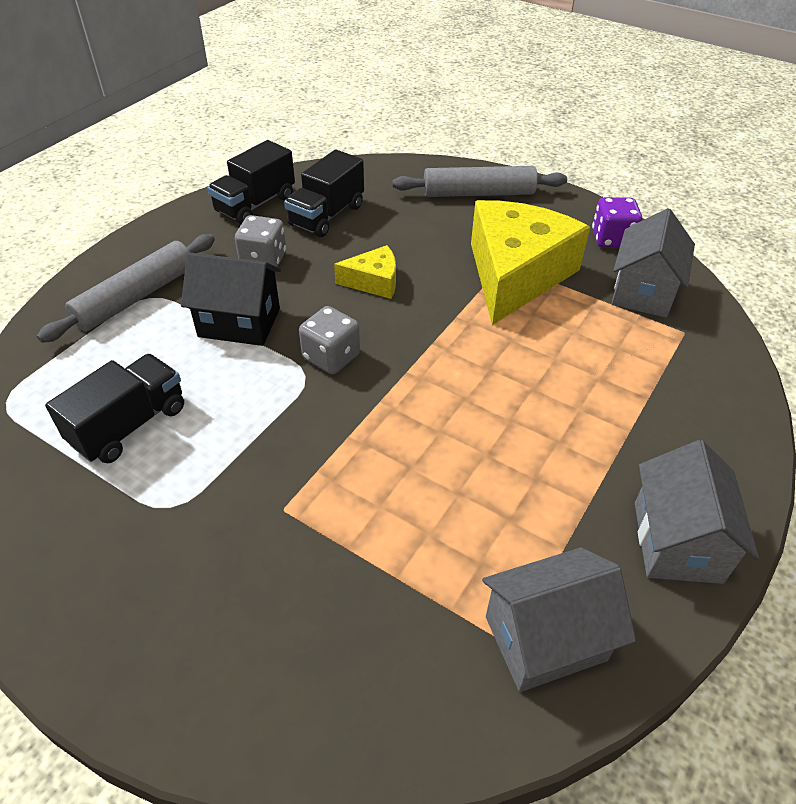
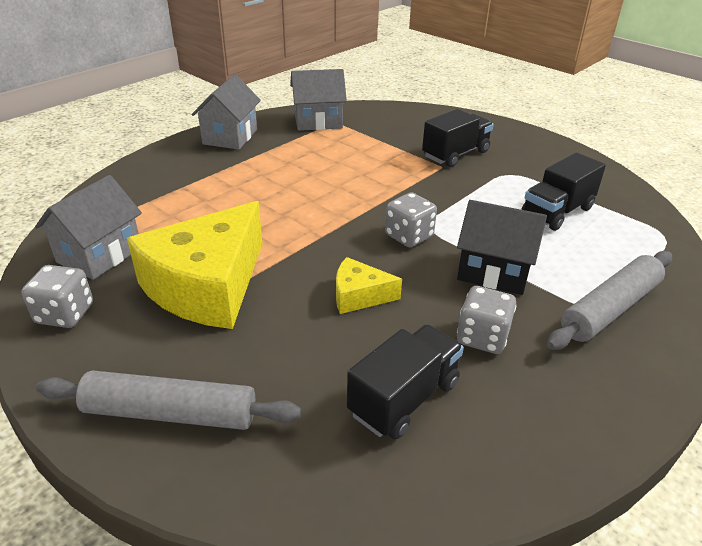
camera: 170 degrees left, 10 degrees down
(255, 204) = (511, 436): black truck -> black truck (455, 154)
(611, 239) = (65, 314): purple dice -> grey dice

